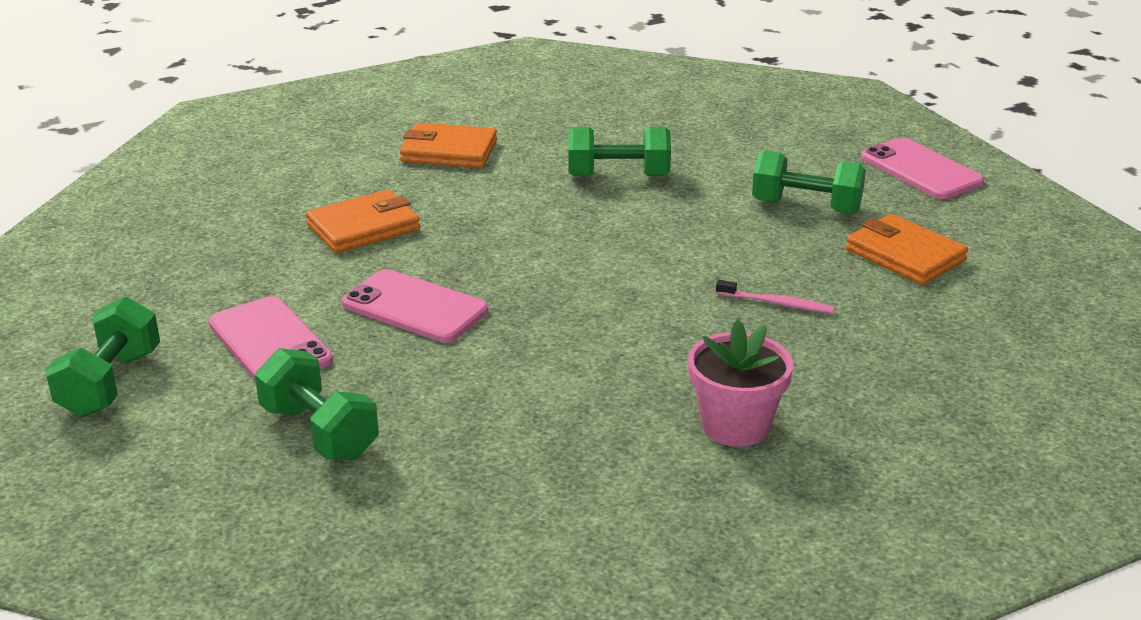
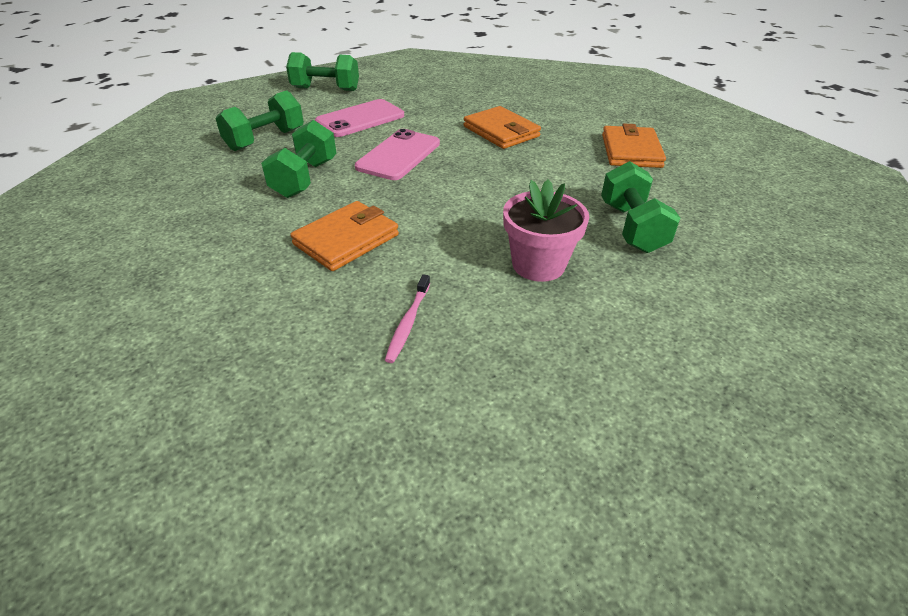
camera: 85 degrees right, 10 degrees up
(735, 426) = (215, 293): pink flower pot -> pink flower pot (538, 265)
(806, 207) = (623, 353): green dumbbell -> green dumbbell (305, 178)
(905, 255) = (529, 440): orange wallet -> orange wallet (346, 240)
(921, 170) = (799, 487): pink phone -> none

